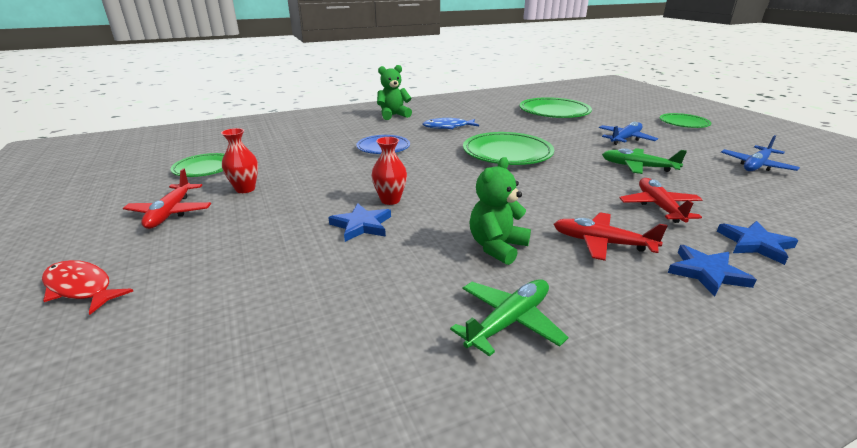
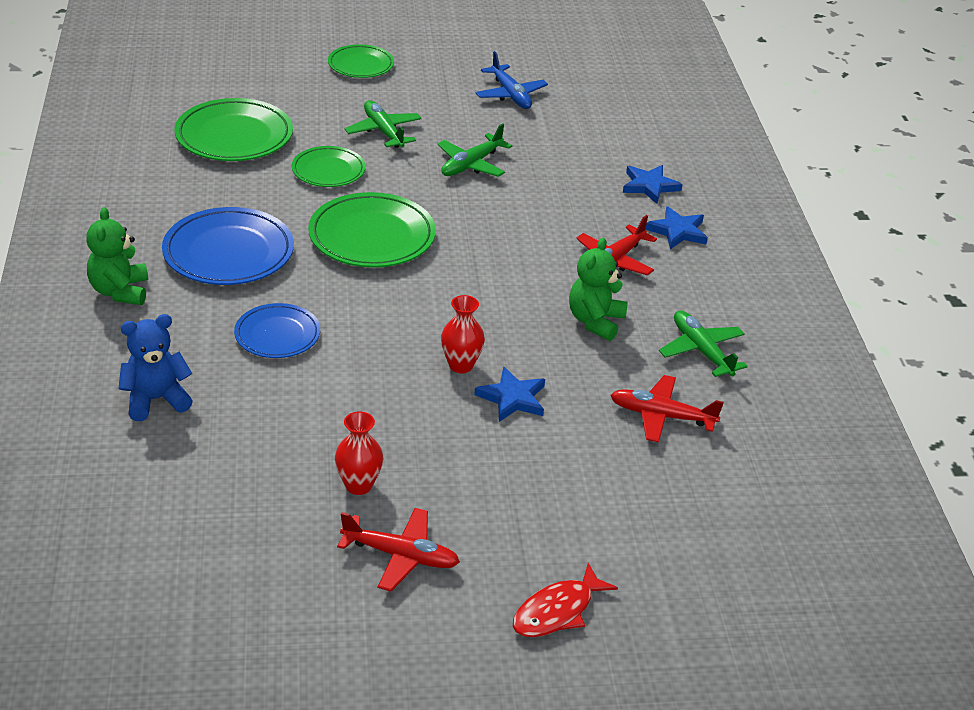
camera: 75 degrees left, 10 degrees up
(204, 168) = (248, 528): green plate -> green plate (328, 170)
(311, 134) = (156, 399): none -> blue teddy bear
(448, 127) = (228, 252): blue fish -> blue plate
(497, 247) = (595, 321): green teddy bear -> green teddy bear turned 60 degrees clockwise
(625, 139) = (384, 131): blue plane -> green plane
(659, 207) = (566, 198): red plane -> red plane (662, 416)

